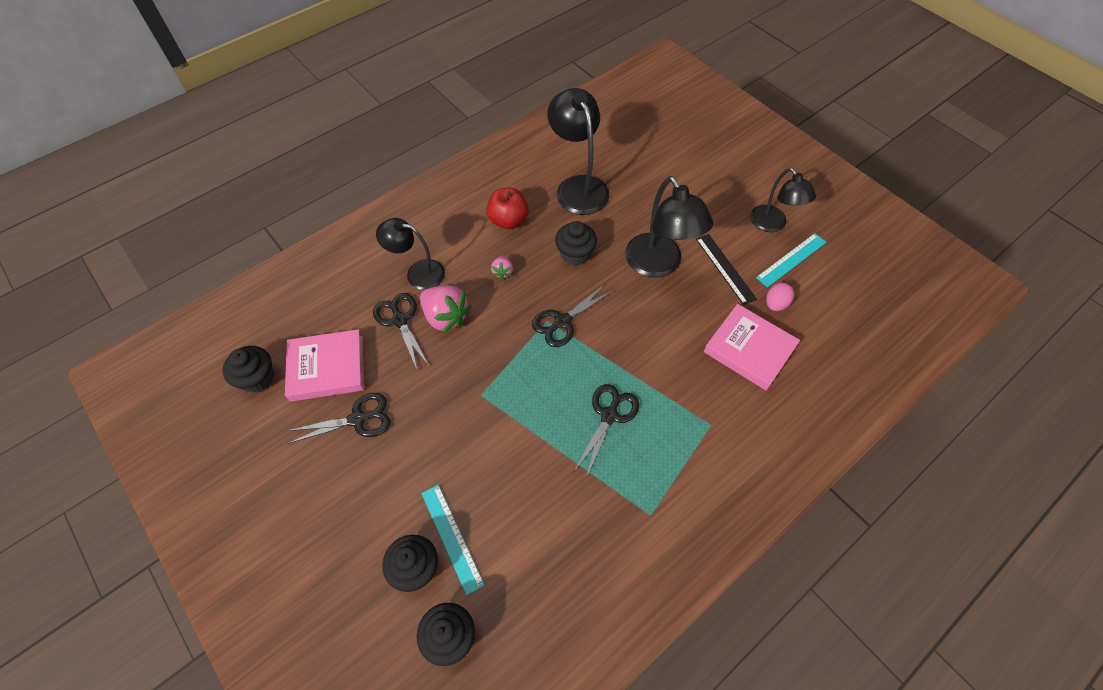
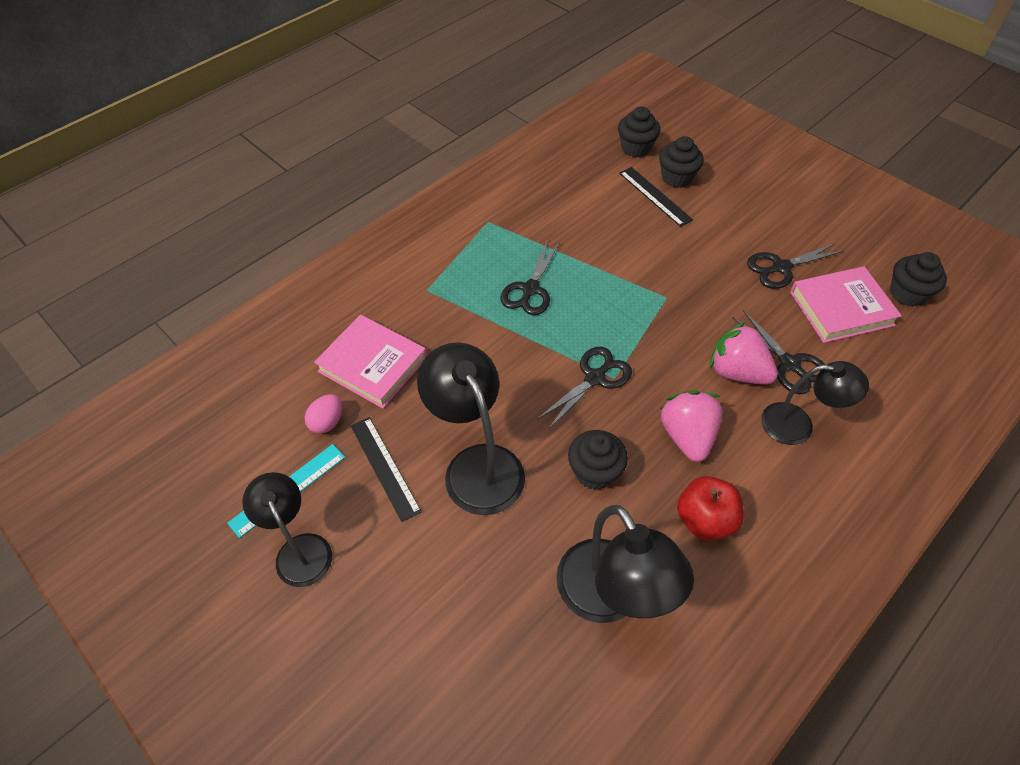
camera: 175 degrees right, 5 degrees down
(451, 537) = (655, 196): turquoise ruler -> black ruler
(502, 272) = (687, 436): pink strawberry -> pink strawberry, size x2.00

